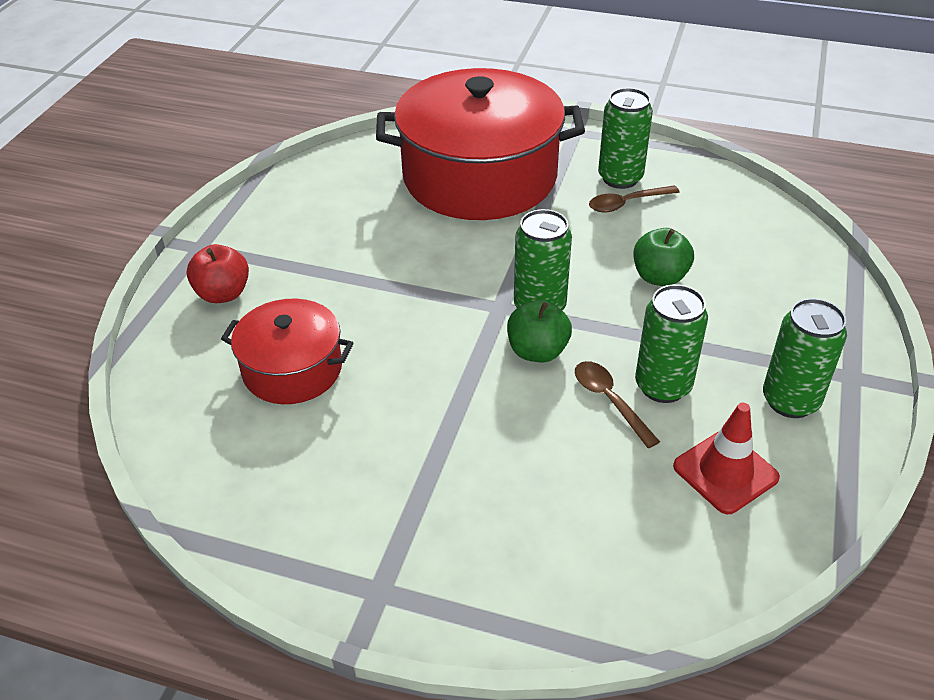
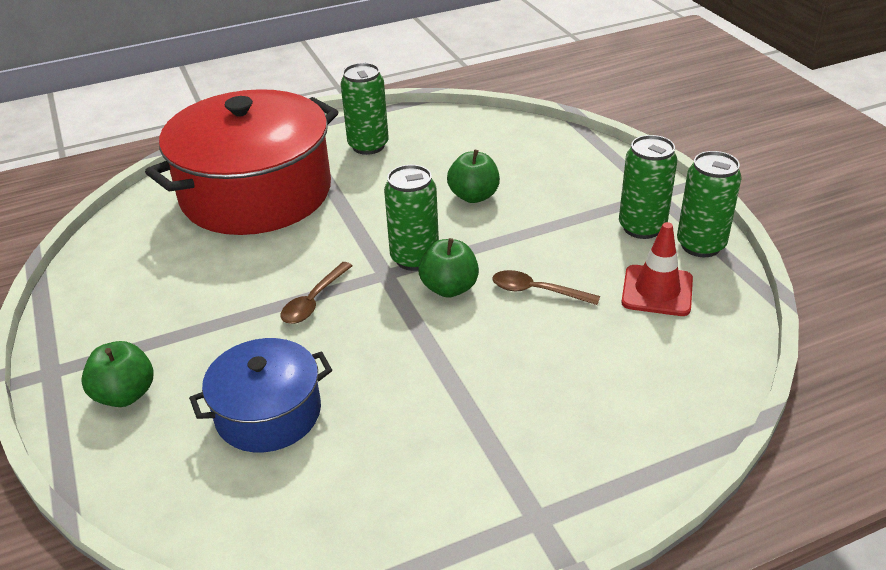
camera: 40 degrees left, 5 degrees down
(223, 294) = (125, 394): red apple -> green apple
(292, 369) = (268, 413): red pot -> blue pot
(627, 203) = (393, 160): brown spoon -> brown spoon (314, 301)
(663, 386) = (558, 262): green can -> green can (700, 245)

